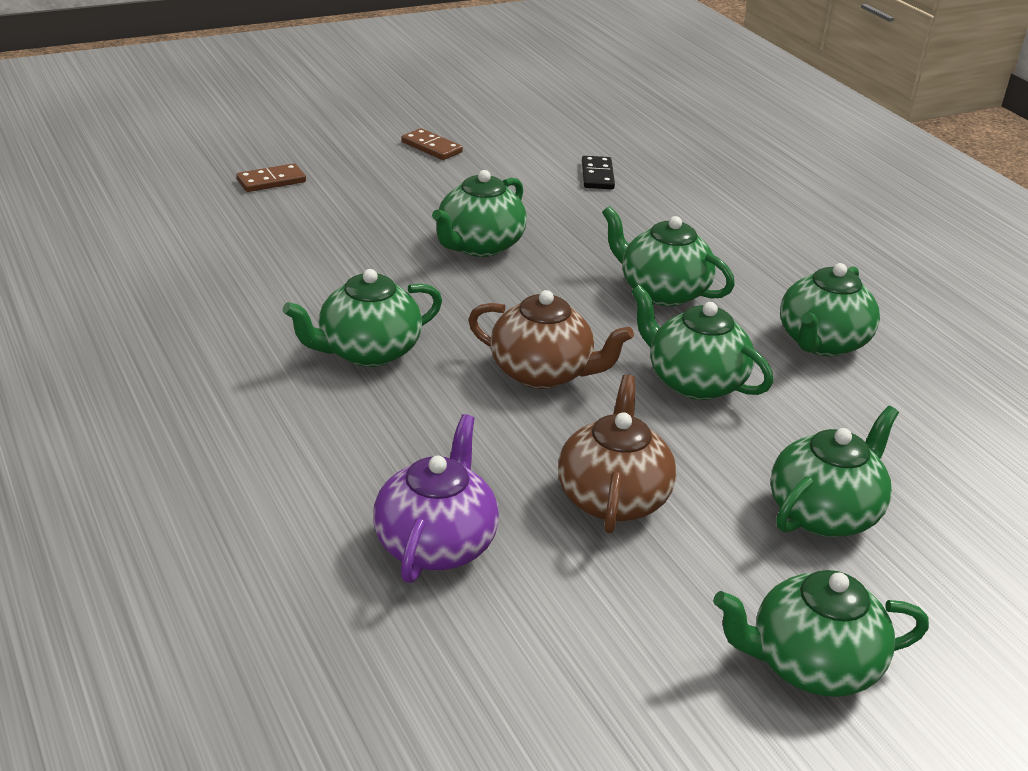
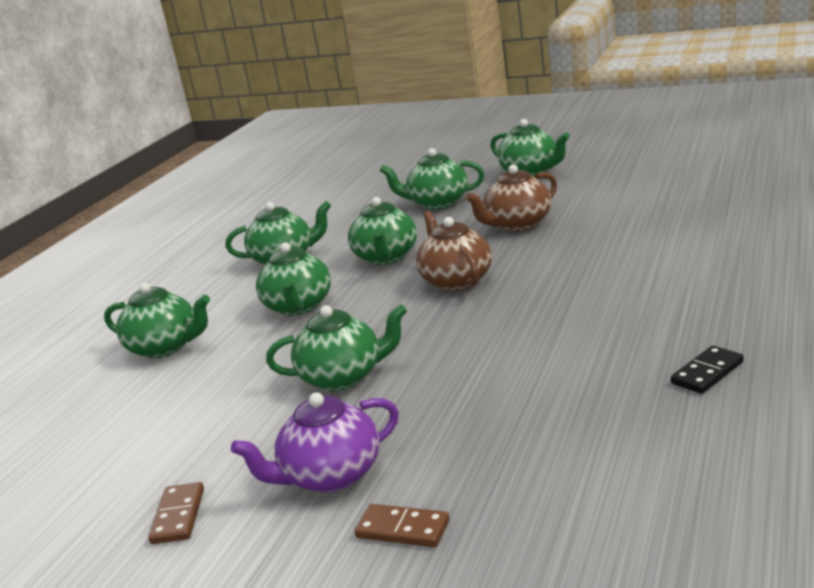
camera: 125 degrees left, 10 degrees down
(367, 352) = (543, 319): green teapot -> green teapot (165, 347)
(436, 544) = (628, 226): purple teapot -> purple teapot (330, 476)
(597, 175) = (131, 416): black domino -> black domino (707, 373)

